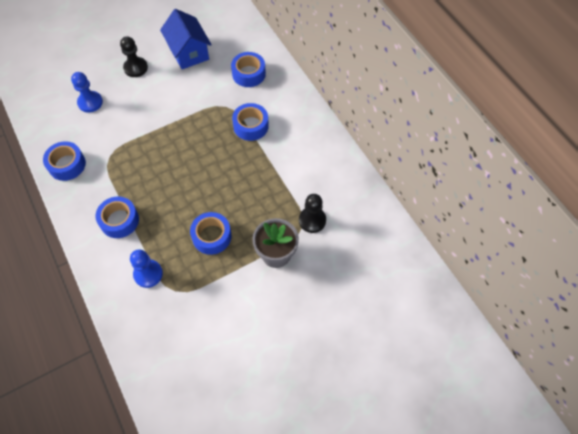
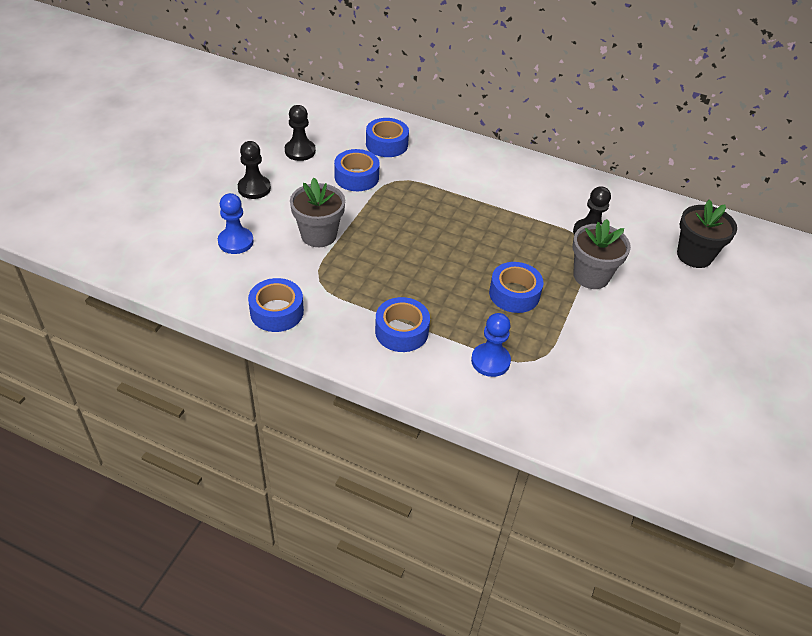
camera: 40 degrees left, 15 degrees down
(139, 123) = (318, 235): none -> grey flower pot
(189, 52) = (300, 151): blue house -> black pawn
(251, 126) = (441, 185): blue tape -> blue tape (356, 177)
(369, 284) = (694, 256): none -> black flower pot

